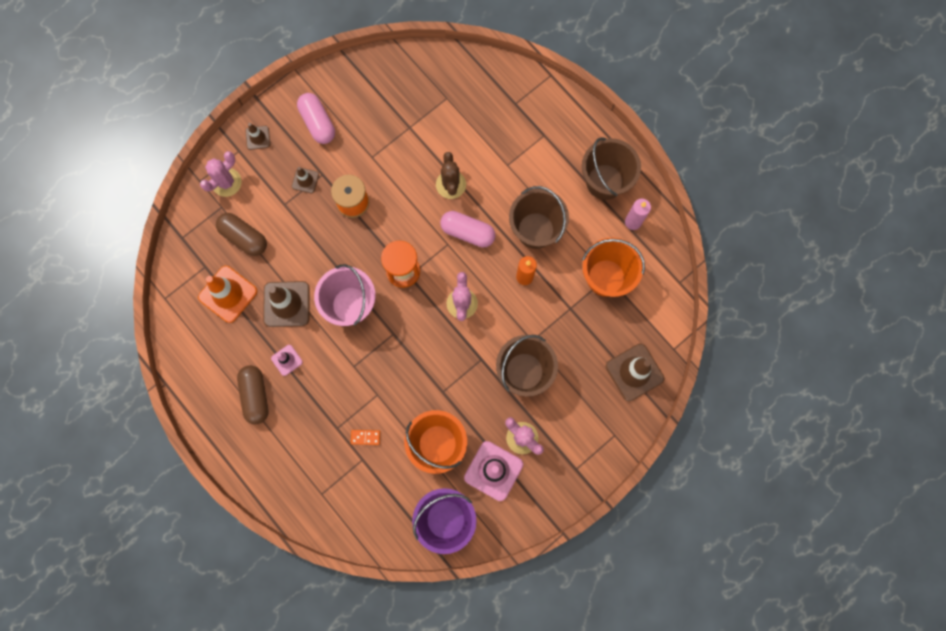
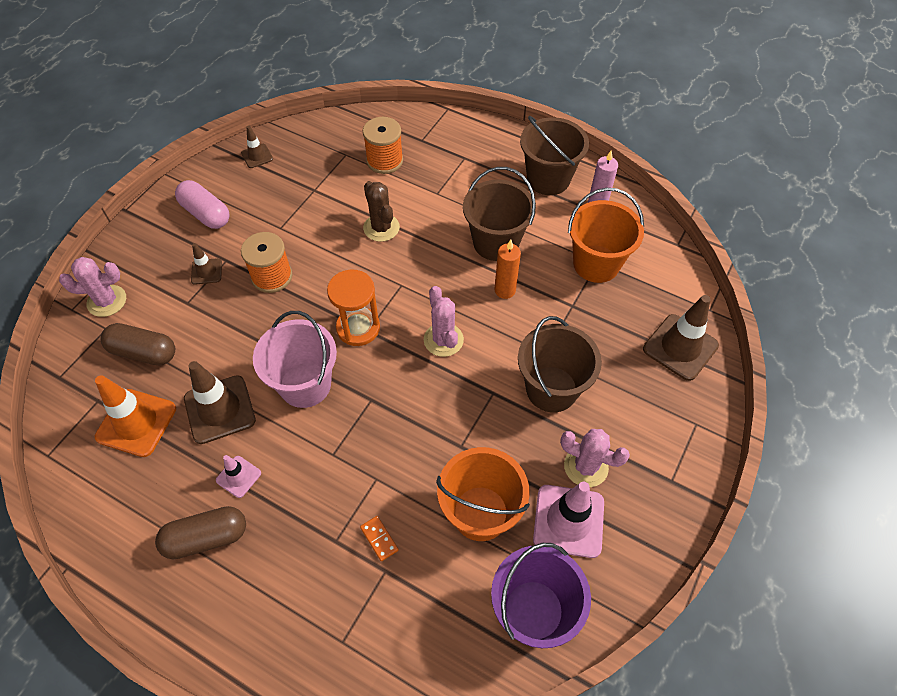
camera: 20 degrees left, 20 degrees down
(226, 182) = (107, 301): pink cactus -> pink cactus turned 60 degrees clockwise
(255, 396) = (206, 538): brown capsule -> brown capsule turned 75 degrees counterclockwise
(258, 137) = (136, 246): brown traffic cone -> brown traffic cone (257, 156)
(365, 437) = (379, 539): orange domino -> orange domino turned 75 degrees clockwise
(467, 232) = (419, 267): pink capsule -> none
(476, 116) = (384, 161): none -> orange spool

